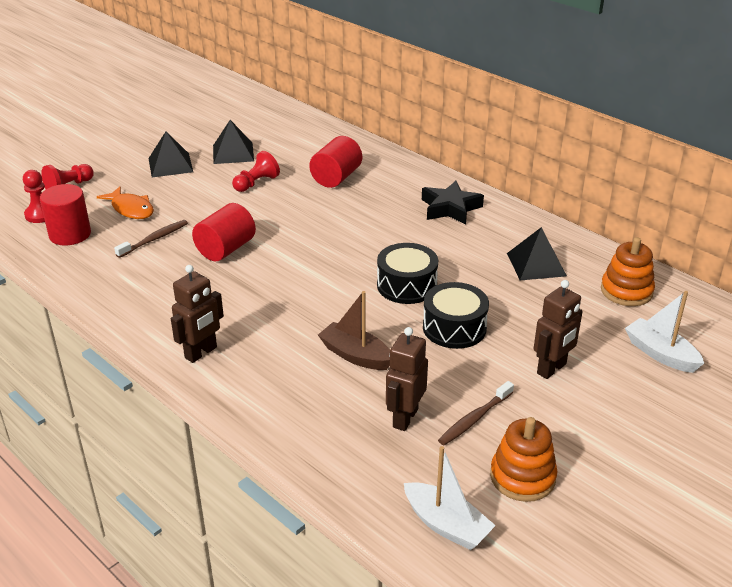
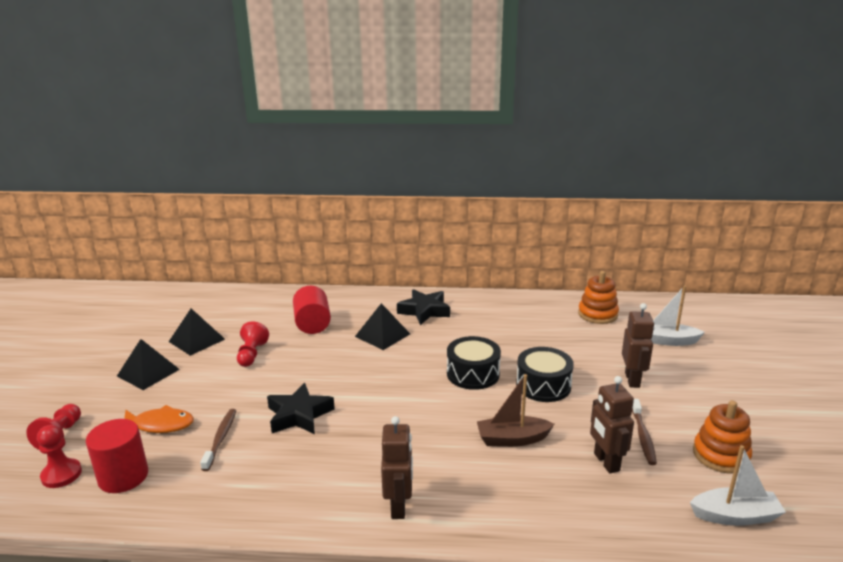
camera: 40 degrees left, 10 degrees down
(226, 249) = (299, 415): red cylinder -> black star
(536, 264) = (528, 322): black pyramid -> black pyramid (382, 335)

